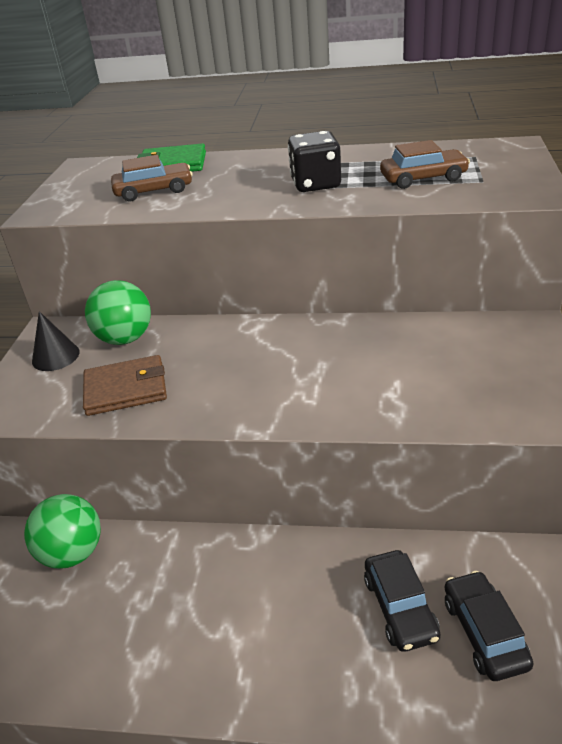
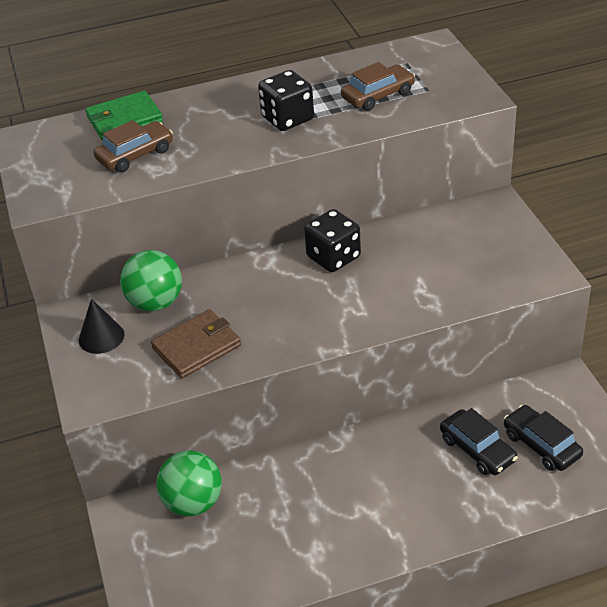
camera: 25 degrees left, 5 degrees up
(319, 338) = (333, 257): none -> black dice

